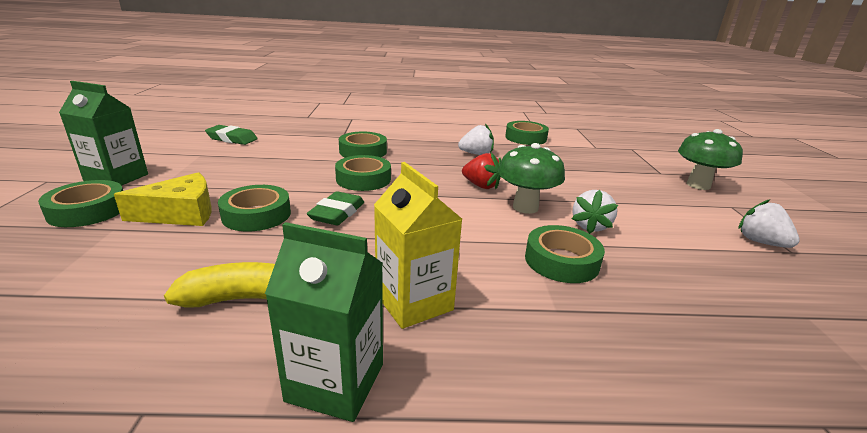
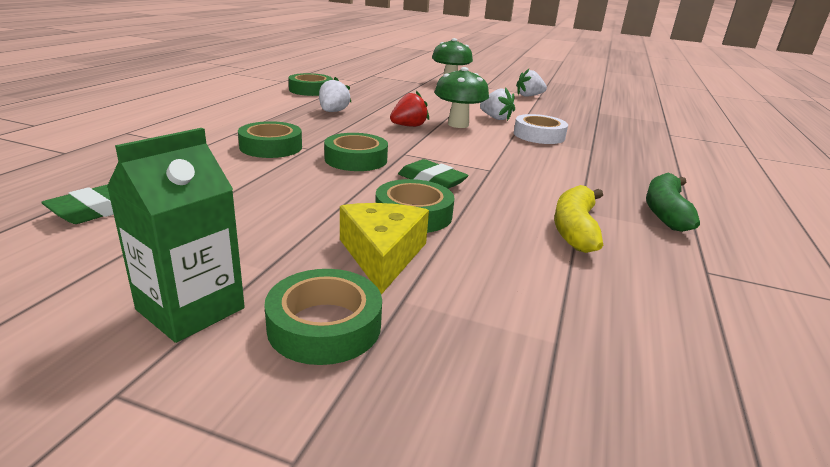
camera: 70 degrees left, 0 degrees up
(335, 382) = (665, 212): green carton -> green banana
(414, 302) = (582, 179): yellow carton -> none
(561, 261) = (539, 135): green tape -> white tape

